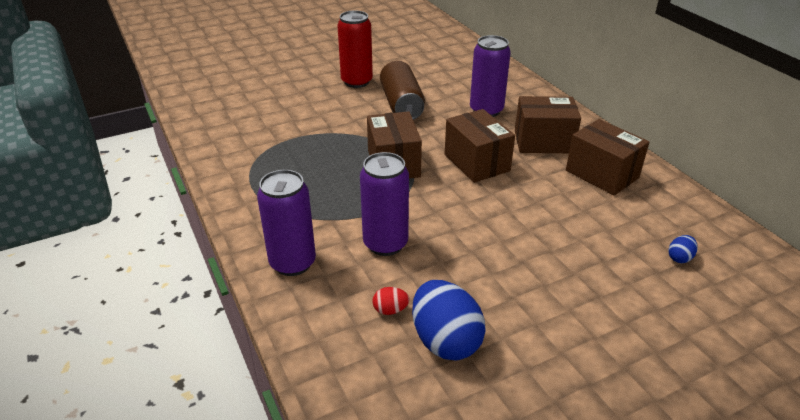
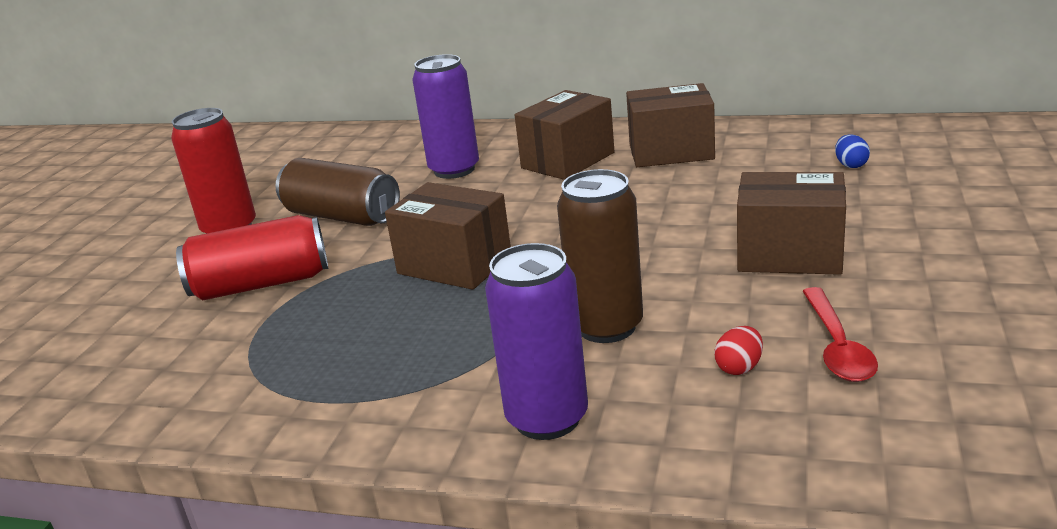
camera: 45 degrees left, 10 degrees down
(322, 118) = (261, 284): none -> red can
(385, 243) = (606, 327): purple can -> brown can
(445, 341) = (837, 346): blue egg -> red spoon
(477, 162) = (542, 210): brown box -> brown box (789, 254)

